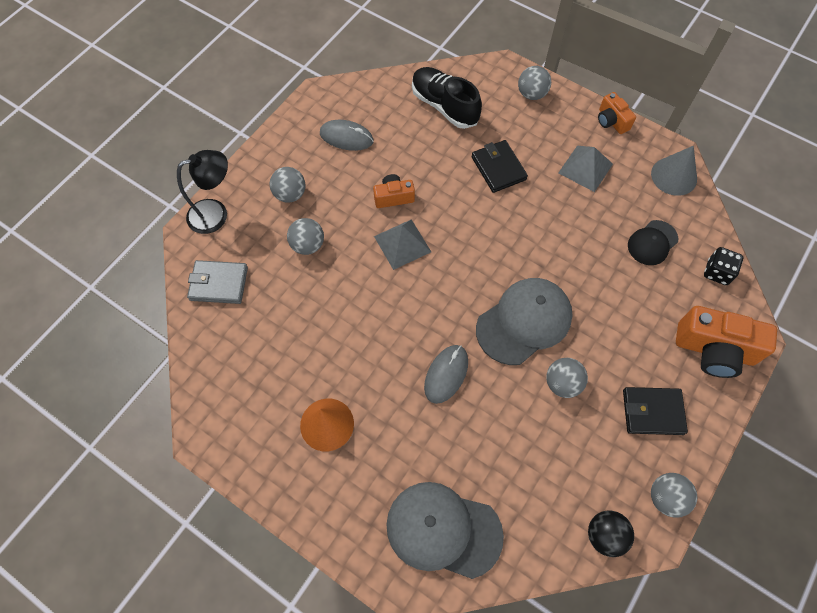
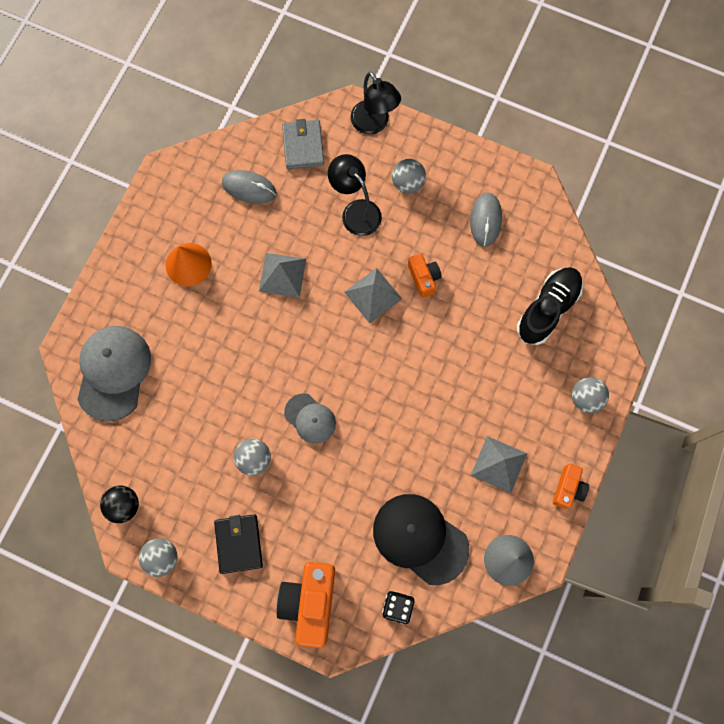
camera: 80 degrees right, 10 degrees up
(308, 245) = (356, 211): grey ball -> black lamp
(361, 326) = (282, 275): none -> grey pyramid
(446, 374) = (247, 355): grey mouse -> grey mouse (249, 188)
(498, 168) = (479, 374): black wallet -> none
(524, 322) = (310, 418): grey cap -> grey cap, size x0.57
(611, 121) = (568, 488): orange camera -> orange camera turned 150 degrees clockwise
(652, 243) = (420, 538): black cap -> black cap, size x1.76

